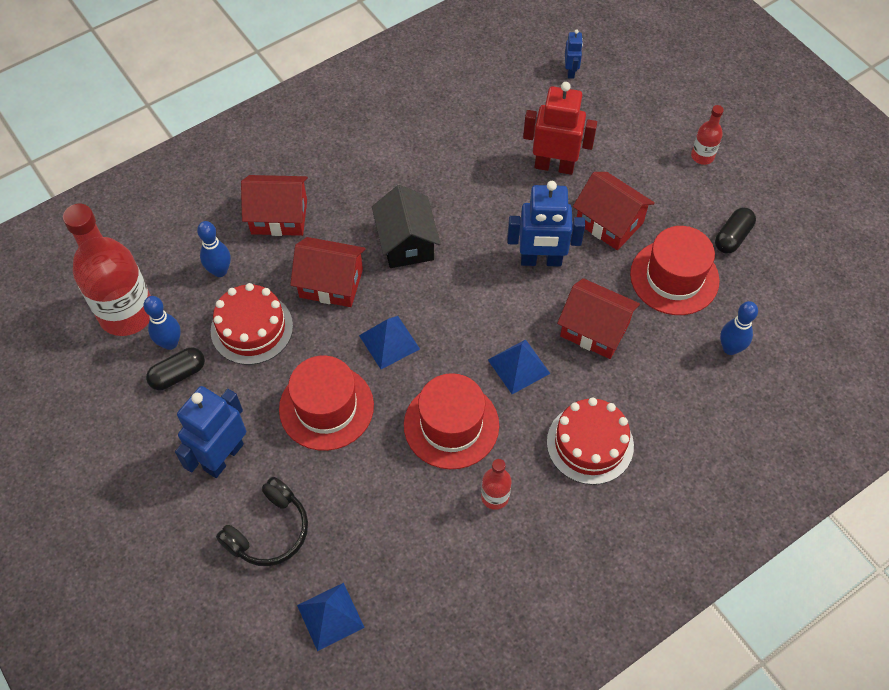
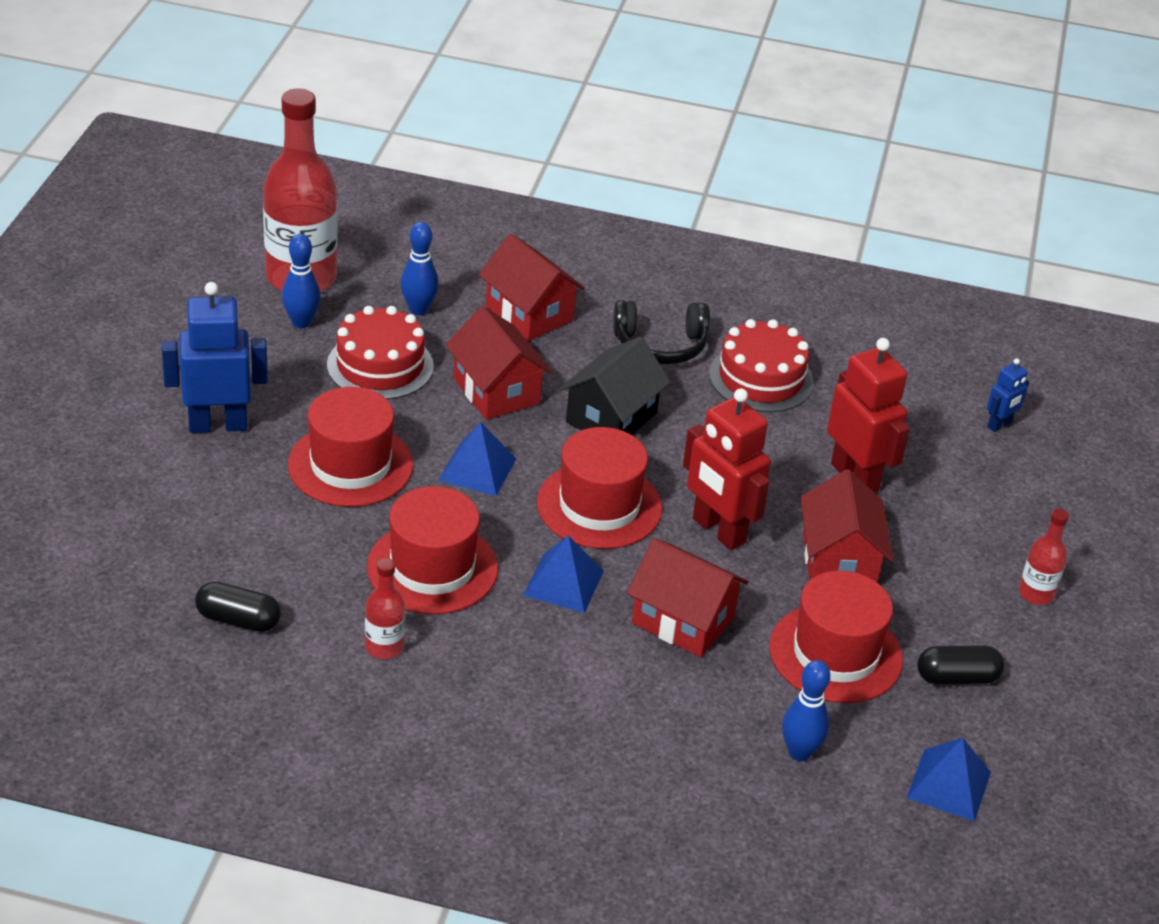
camera: 45 degrees right, 20 degrees down
(178, 374) = (273, 346): black capsule -> black capsule (238, 620)
(269, 531) = (171, 500): black headphones -> black headphones (660, 345)
(330, 616) = (122, 594): blue pyramid -> blue pyramid (948, 785)
(472, 303) = (599, 506): none -> red hat
(541, 260) = (718, 531): blue robot -> red robot
(590, 444) = (533, 691): red cake -> red cake (761, 378)
(594, 330) = (682, 620): red house -> red house turned 45 degrees counterclockwise

